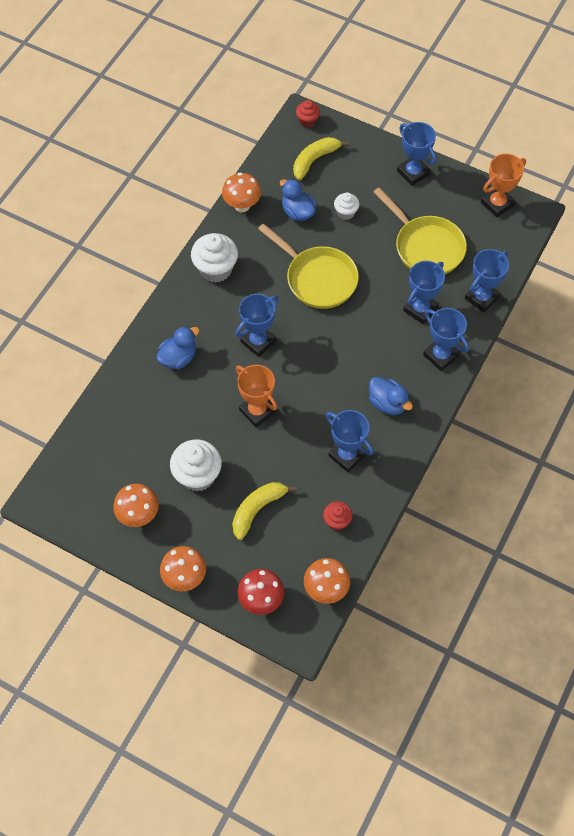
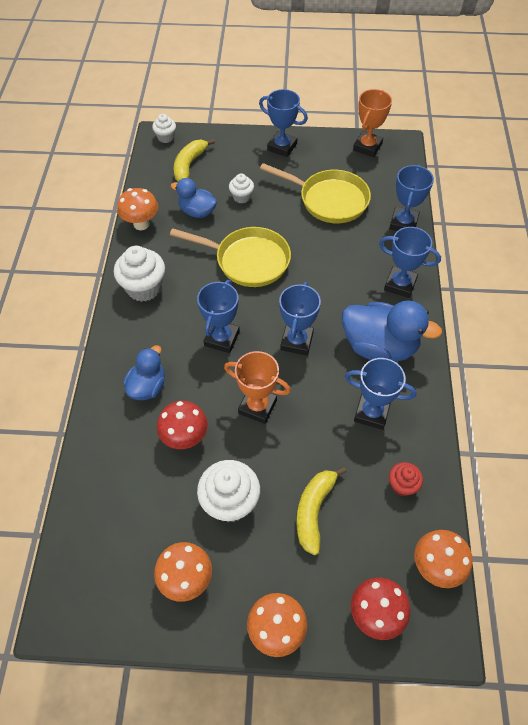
camera: 25 degrees left, 5 degrees down
(188, 412) = (185, 438): none -> red mushroom
(307, 121) = (166, 137): red cupcake -> white cupcake
(387, 403) = (379, 346): blue duck -> blue duck, size x1.68
(420, 309) = (357, 252): blue trophy -> blue trophy (296, 341)

